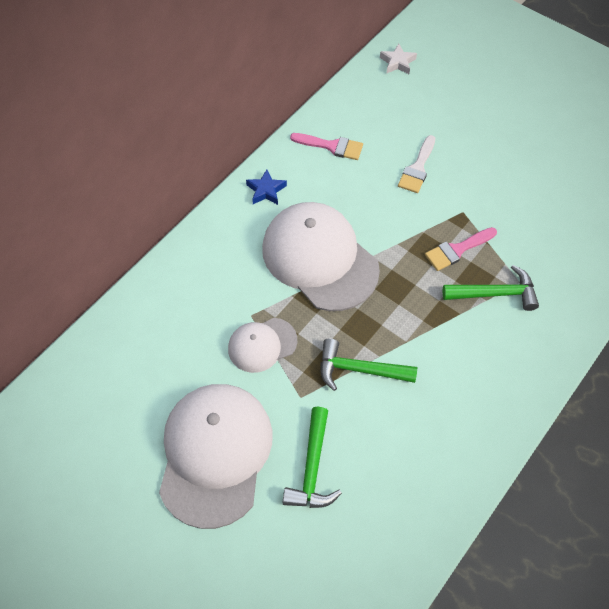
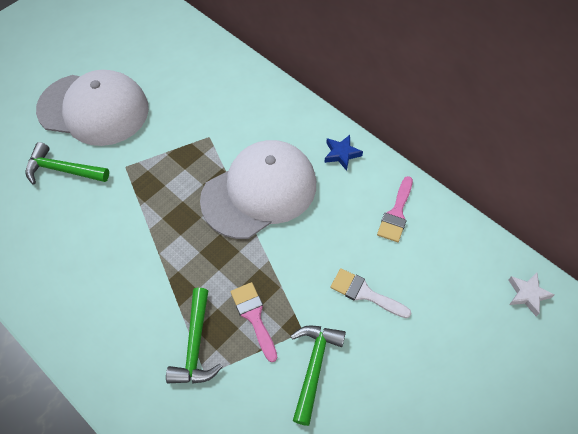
camera: 95 degrees right, 0 degrees up
(262, 345) = (179, 143): white cap -> none
(359, 369) = (139, 212): green hammer -> green hammer (314, 367)

